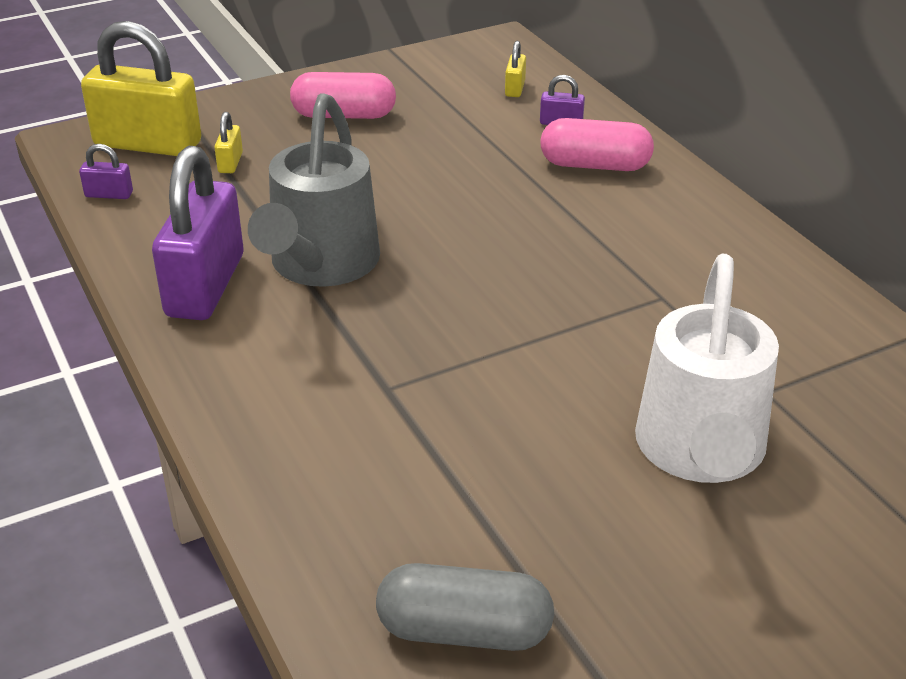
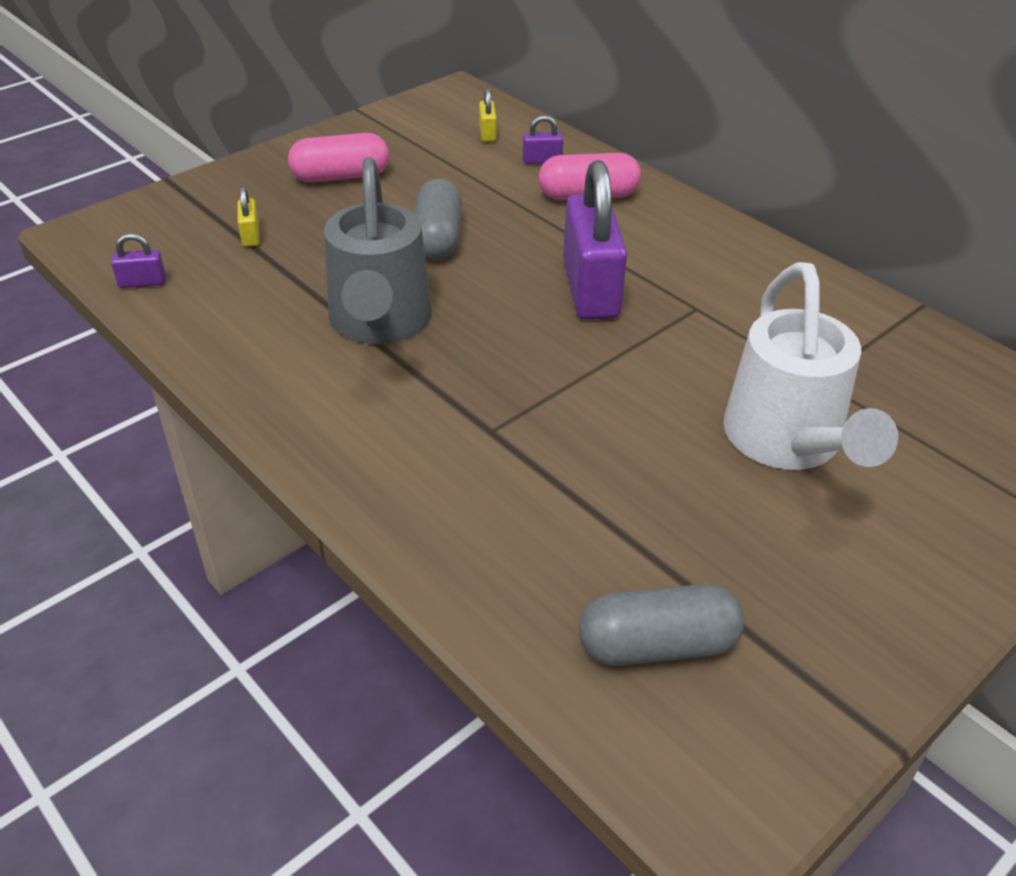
camera: 15 degrees left, 5 degrees up
(148, 144) = (161, 227): yellow padlock -> none
(205, 286) = (277, 359): purple padlock -> purple padlock (591, 289)
(416, 189) = (437, 238): none -> grey capsule

